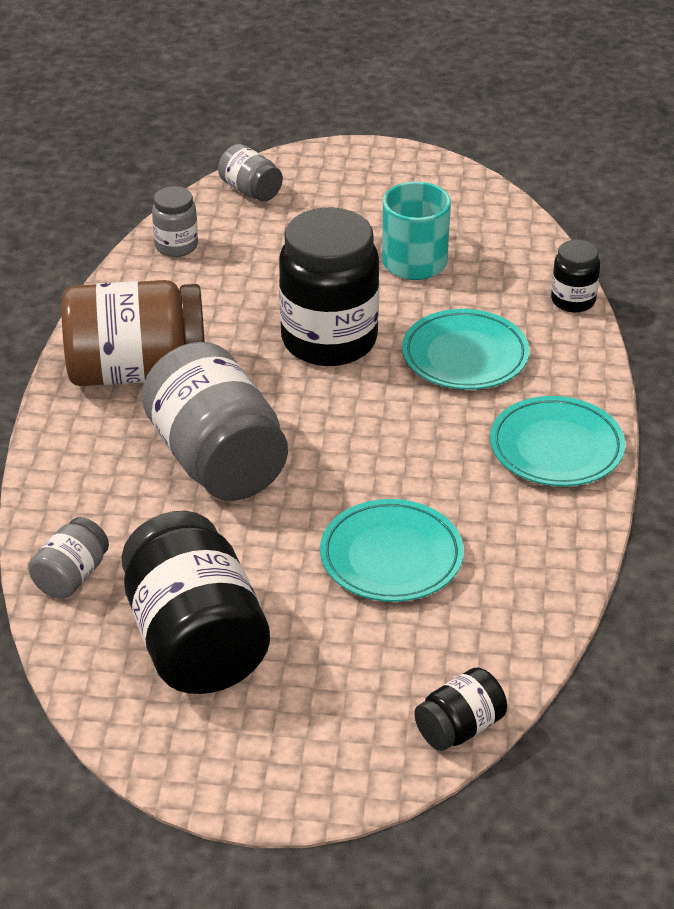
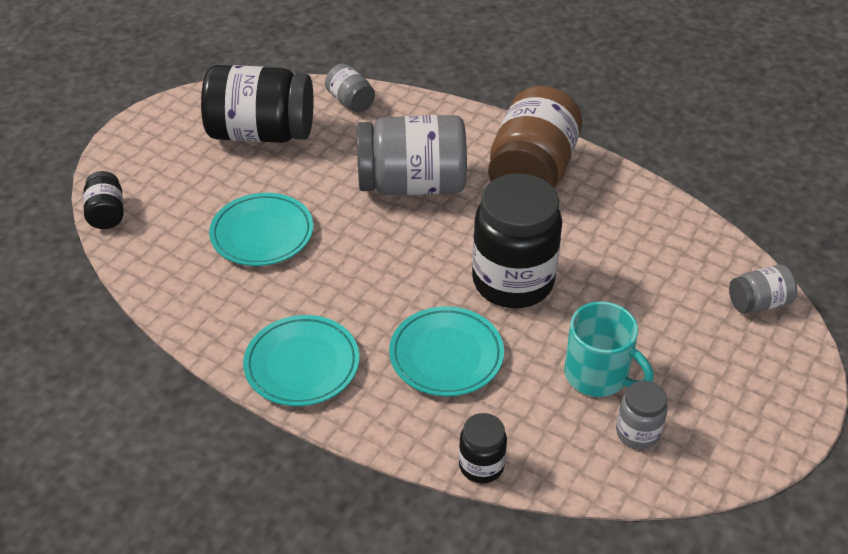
camera: 115 degrees right, 5 degrees up
(176, 246) = (686, 234): grey jar -> grey jar (637, 432)

